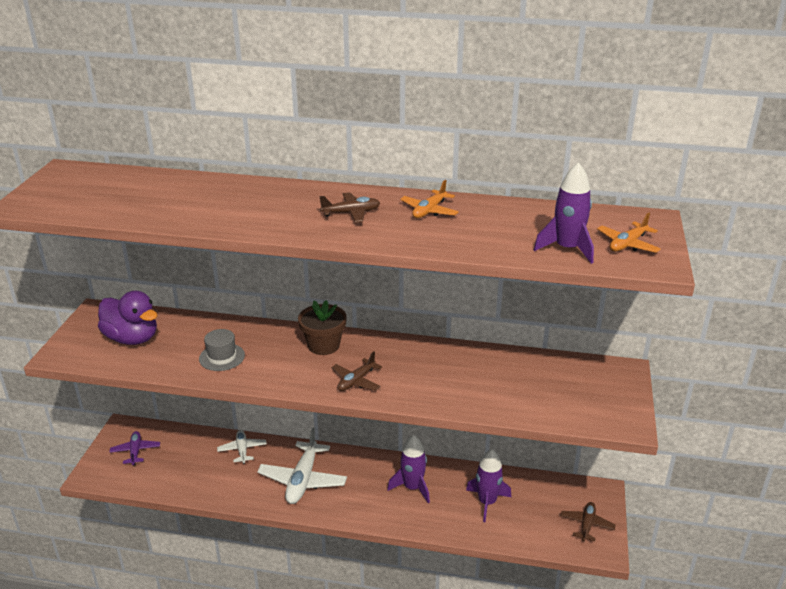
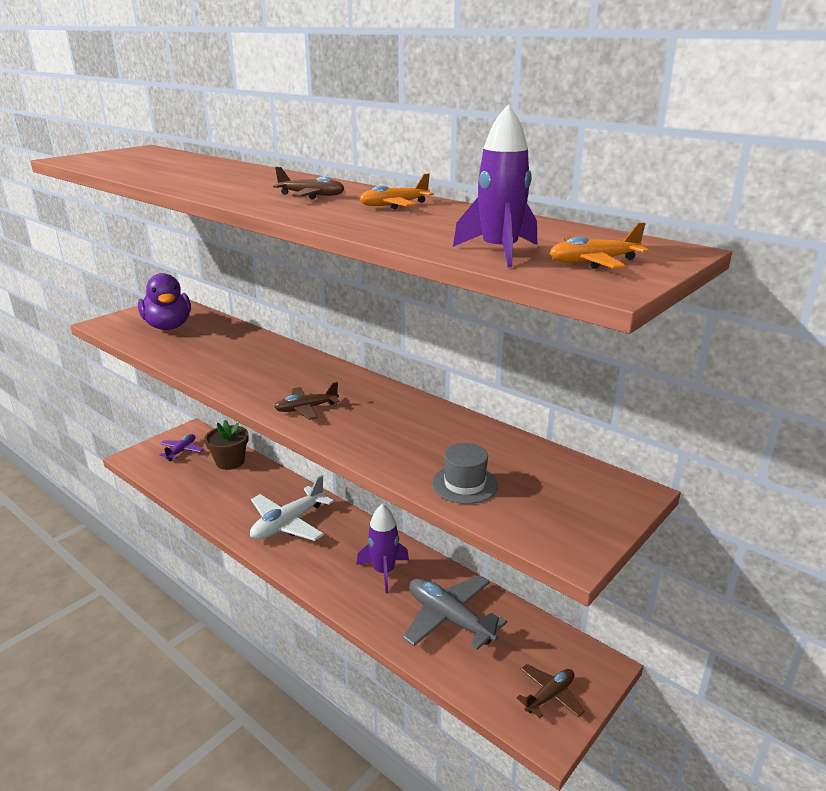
camera: 30 degrees right, 5 degrees down
(222, 357) = (216, 357): grey hat -> grey hat (464, 484)
(242, 450) = (263, 479): white plane -> none
(323, 345) = (314, 372): brown flower pot -> brown flower pot (230, 462)
(487, 502) = (449, 619): purple rocket -> grey plane

